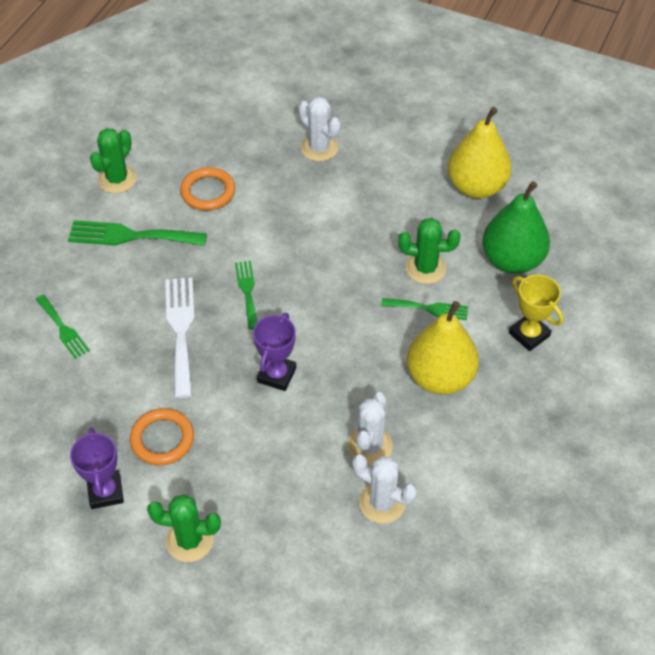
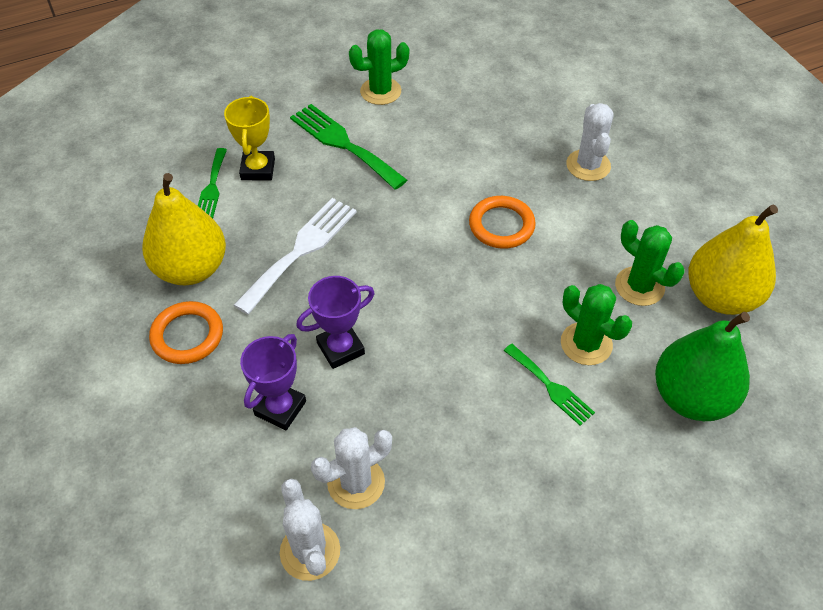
camera: 40 degrees right, 0 degrees up
(105, 492) = (97, 348): purple trophy -> purple trophy (280, 408)
(189, 540) = (112, 445): green cactus -> green cactus (639, 286)
(208, 192) = (446, 145): orange ring -> orange ring (501, 225)
(247, 291) = (392, 253): green fork -> none
(440, 377) = (494, 466): yellow pear -> yellow pear (191, 269)
(529, 334) = (636, 490): yellow trophy -> yellow trophy (258, 169)

